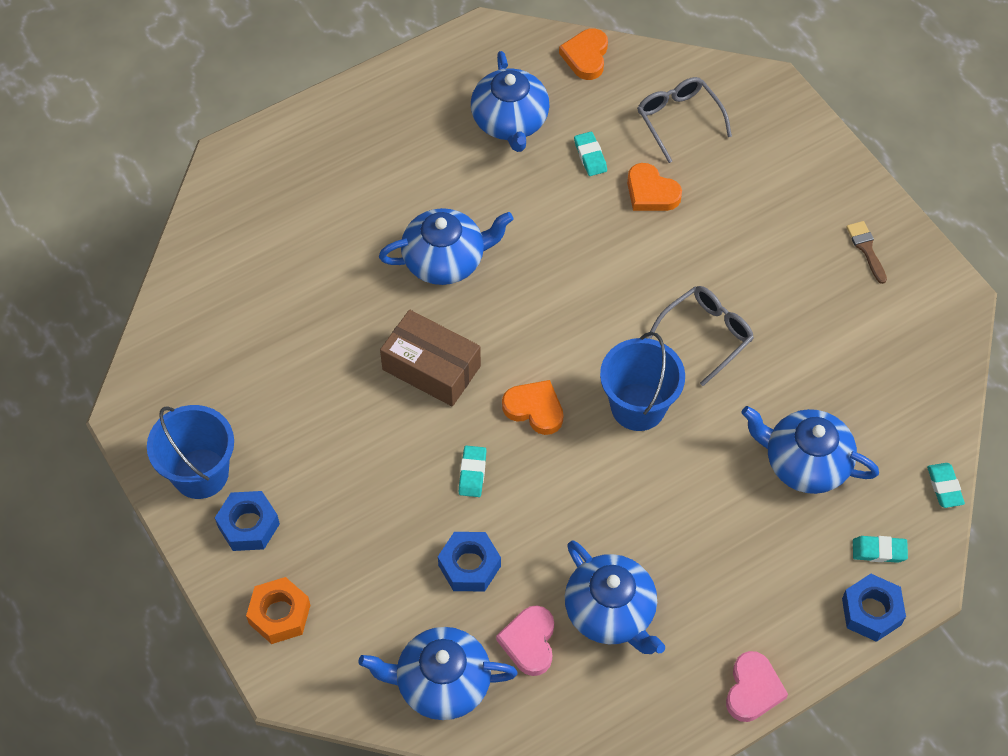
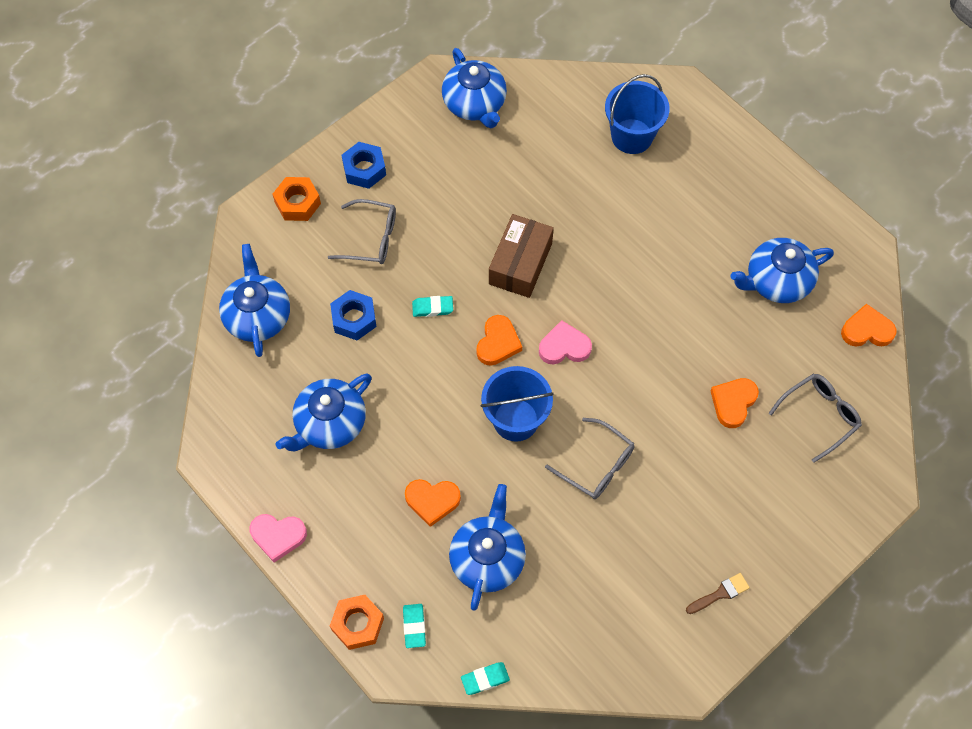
camera: 80 degrees right, 5 degrees up
(200, 473) = (401, 131): blue bucket -> blue bucket (632, 136)
(356, 530) = (371, 238): none -> grey glasses
(445, 260) = (623, 256): blue teapot -> blue teapot (475, 104)
(529, 642) = (297, 370): pink heart -> pink heart (564, 347)
(590, 156) = (758, 349): turquoise eraser -> none
(728, 510) = (432, 501): none -> orange heart
(871, 611) = (357, 624): blue nut -> orange nut

